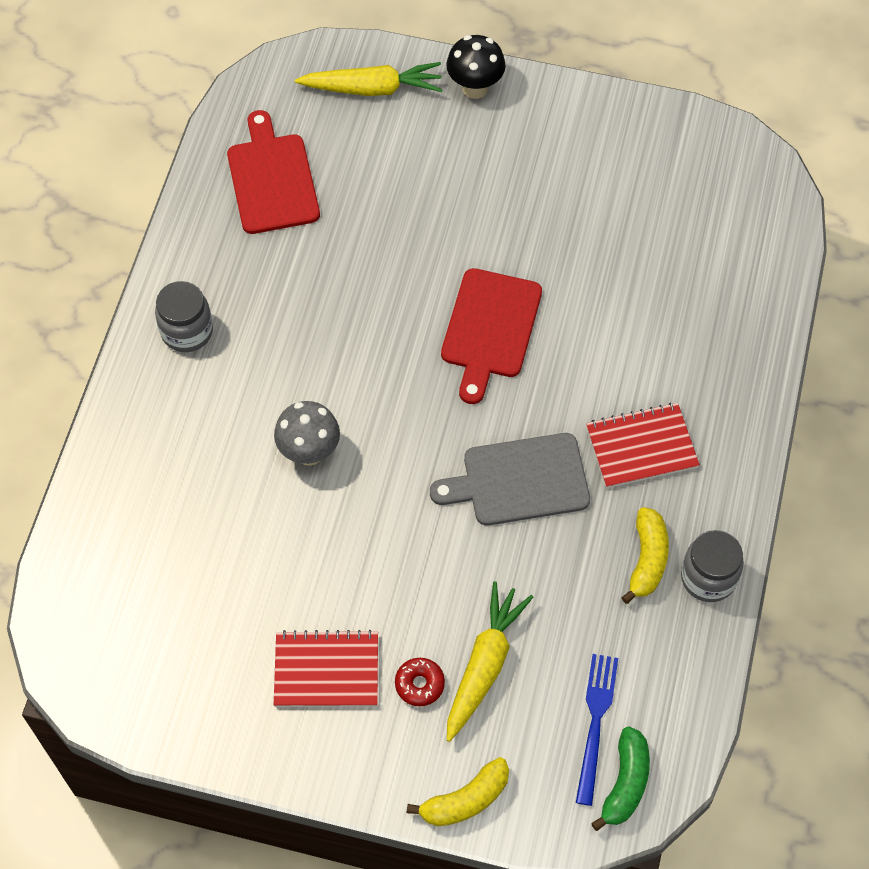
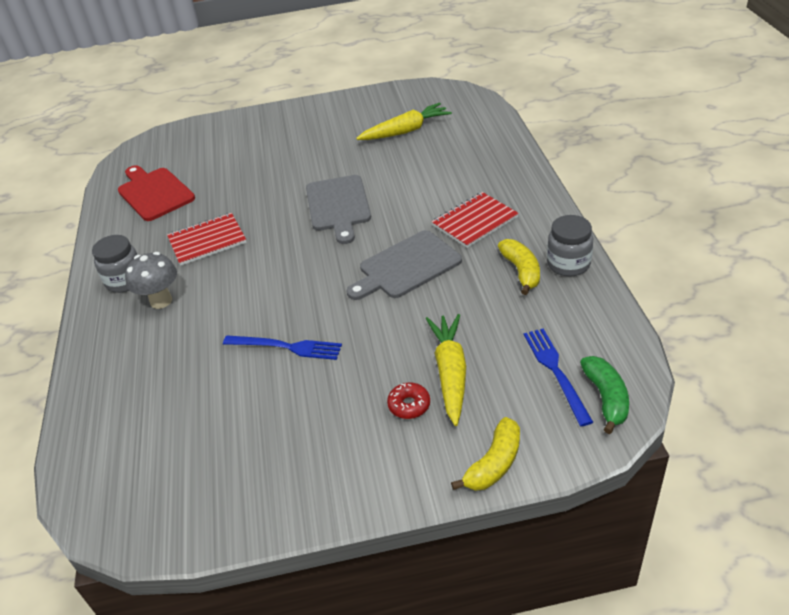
camera: 20 degrees left, 20 degrees down
(309, 452) = (247, 308): grey mushroom -> grey mushroom (161, 301)
(326, 670) = (330, 428): red notebook -> red notebook (207, 241)
(328, 535) = (286, 347): none -> blue fork
(372, 88) = (201, 137): yellow carrot -> yellow carrot (405, 131)
(475, 88) = (265, 117): black mushroom -> none
(490, 329) = (338, 206): red cutting board -> grey cutting board

